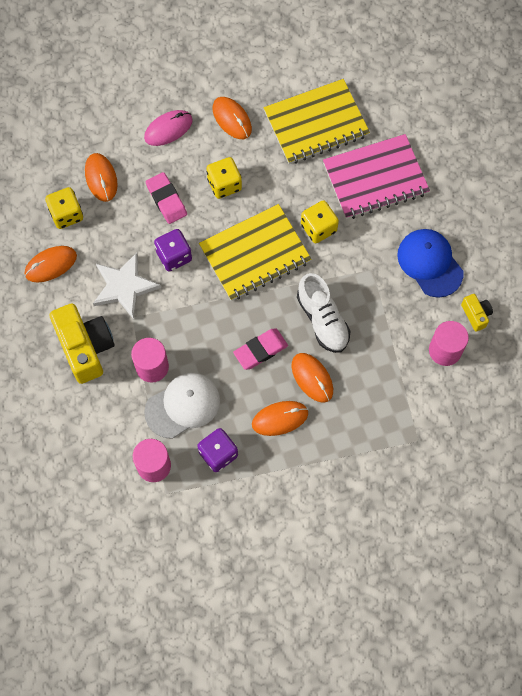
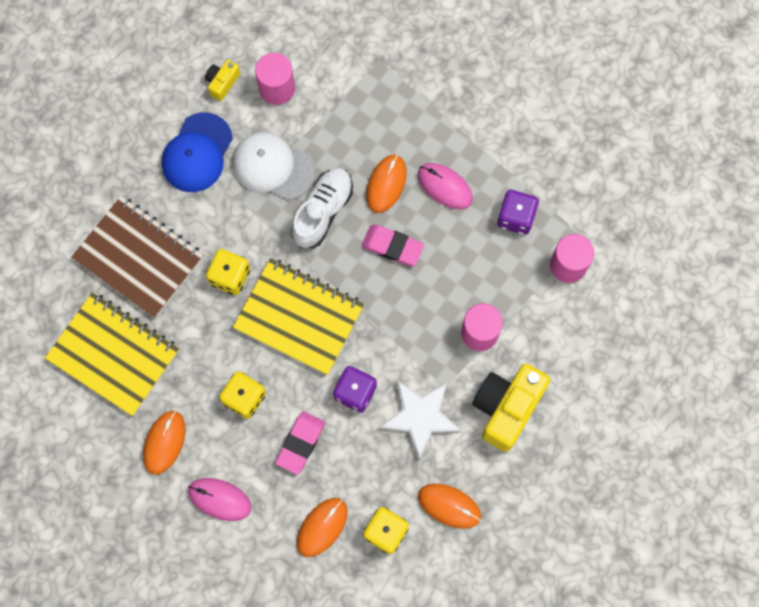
camera: 125 degrees left, 5 degrees up
(183, 405) = (495, 279): white cap -> white cap (273, 167)
(280, 418) = (444, 187): orange mouse -> pink mouse
(375, 178) = (139, 258): pink notebook -> brown notebook

